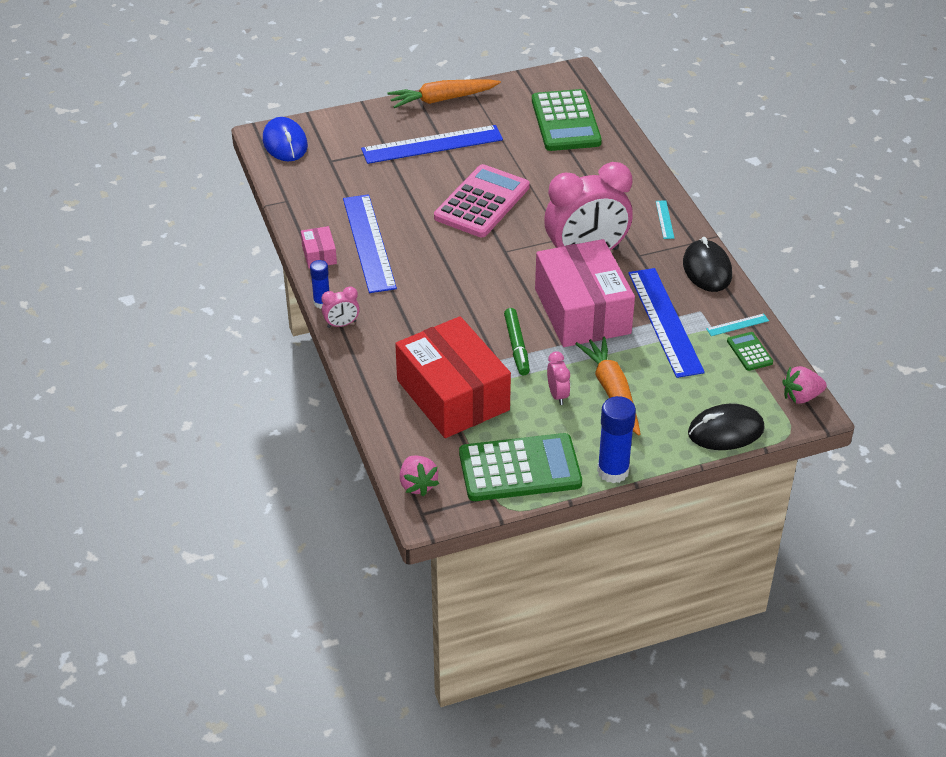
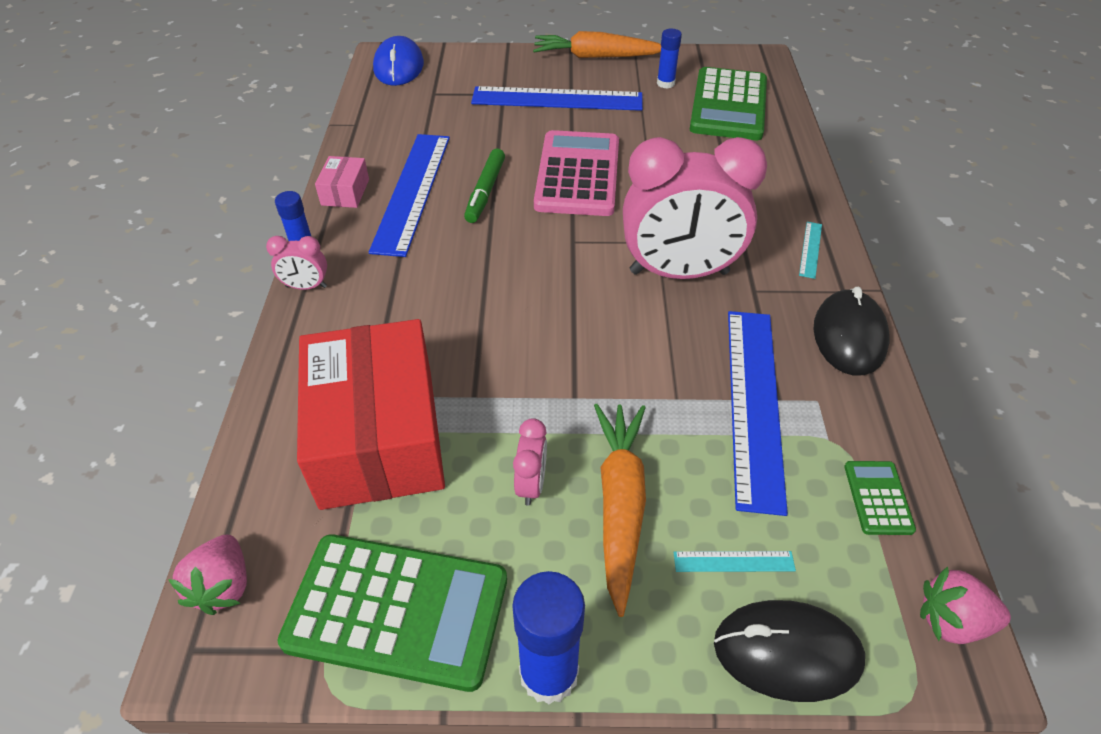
camera: 20 degrees right, 5 degrees up
(482, 202) = (578, 174): pink calculator -> pink calculator turned 45 degrees counterclockwise
(509, 112) = (665, 83): none -> blue glue stick
(517, 346) = (514, 382): green marker -> green marker (485, 191)
(582, 311) = (636, 353): pink box -> none
(737, 325) = (871, 442): turquoise ruler -> turquoise ruler (734, 561)

